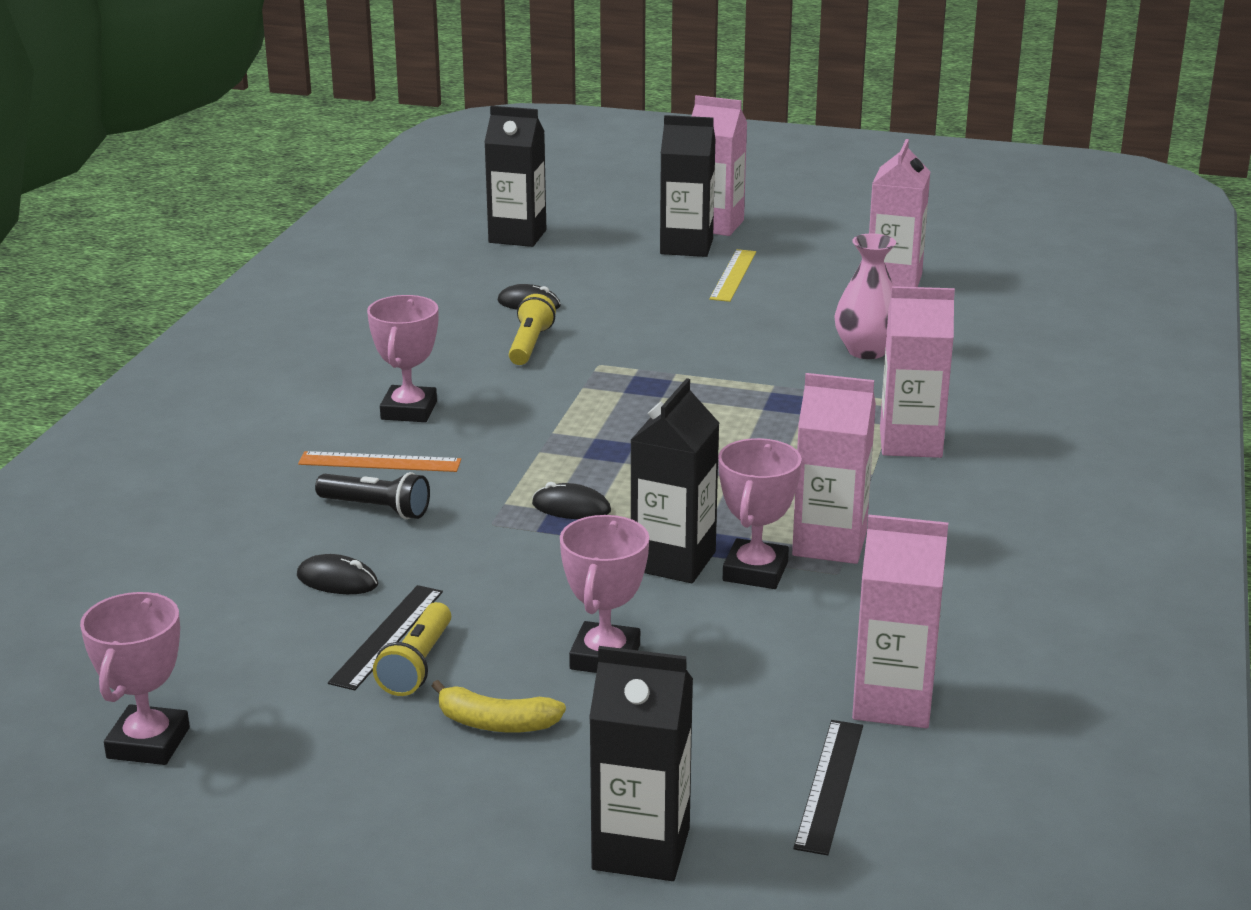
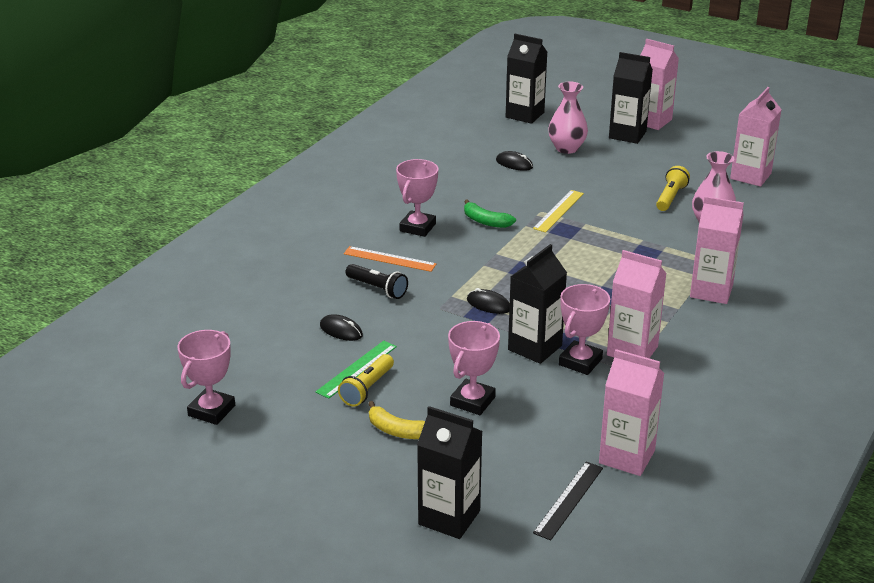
camera: 15 degrees right, 5 degrees up
(387, 636) = (356, 369): black ruler -> green ruler
(517, 389) = (485, 221): none -> green banana
(530, 345) = (504, 192): yellow flashlight -> yellow flashlight (670, 197)
(602, 274) = (566, 148): none -> pink vase
(733, 275) = (649, 159): yellow ruler -> yellow ruler (558, 211)

